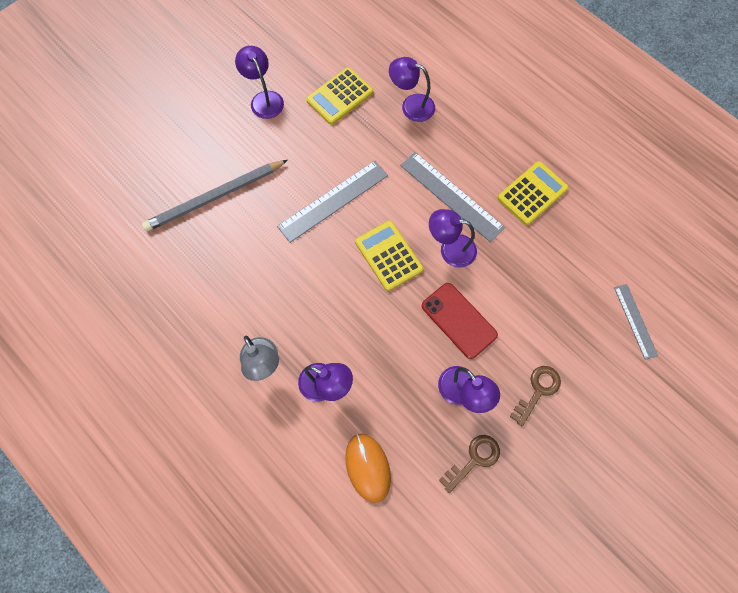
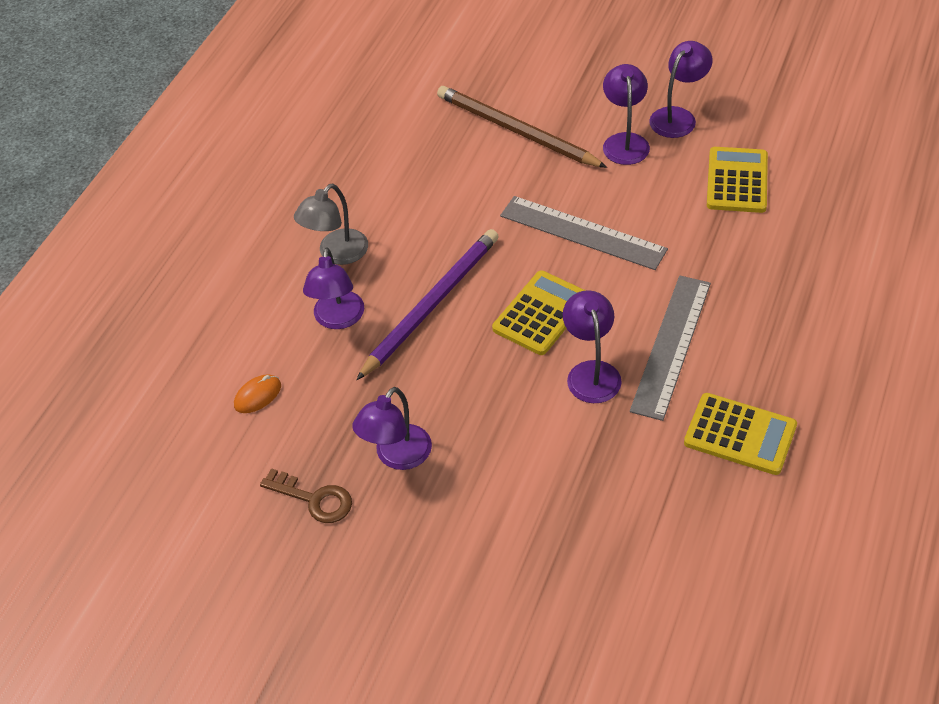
camera: 70 degrees right, 20 degrees down
(214, 197) = (516, 131): grey pencil -> brown pencil
(340, 96) = (737, 181): yellow calculator -> yellow calculator turned 75 degrees clockwise
(345, 319) = (432, 304): none -> purple pencil
(368, 467) = (258, 395): orange mouse -> orange mouse, size x0.60
(411, 105) = (780, 254): purple lamp -> purple lamp (625, 141)
(459, 320) = (494, 417): red phone -> none
(538, 391) = (441, 539): brown key -> none
(635, 321) = (614, 629): grey ruler -> none

